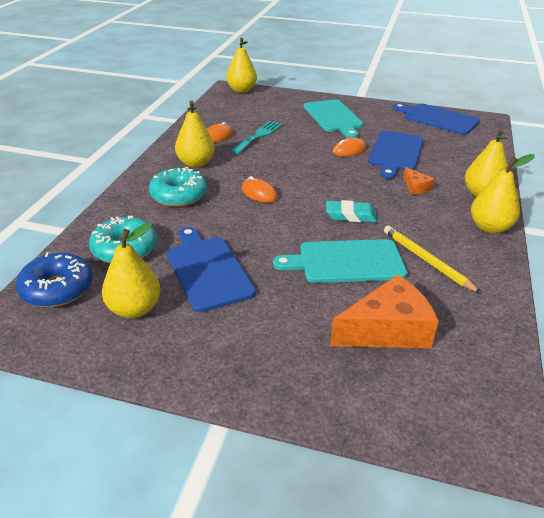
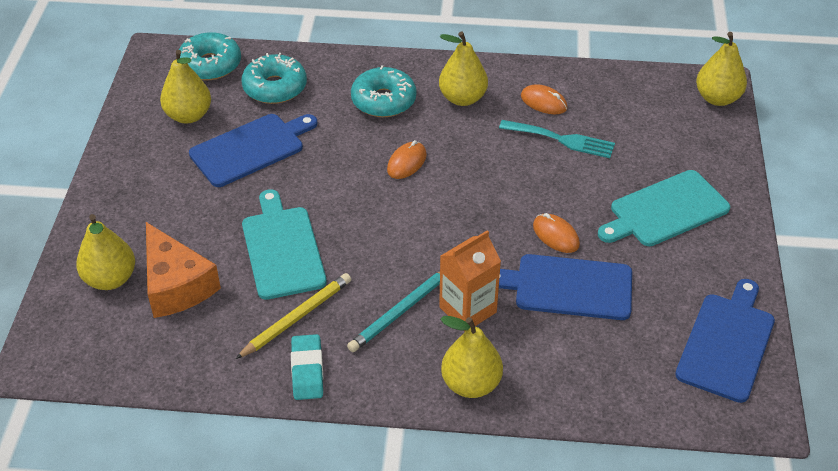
camera: 80 degrees right, 10 degrees up
(57, 289) = (210, 65): blue donut -> turquoise donut
(350, 215) = (378, 247): turquoise eraser -> turquoise eraser (307, 370)
(416, 187) = (468, 309): orange cheese -> orange carton
(418, 213) = (400, 311): none -> turquoise pencil
(489, 227) = (382, 384): yellow pear -> yellow pear (110, 279)

